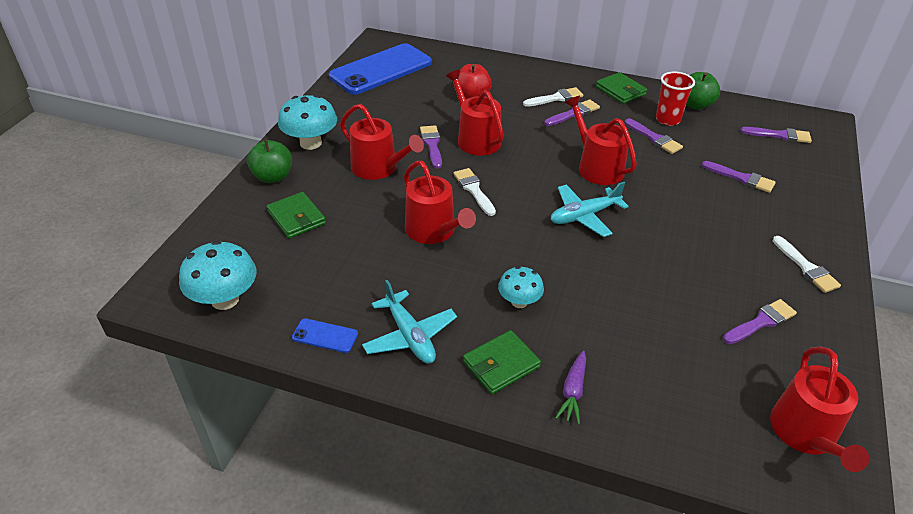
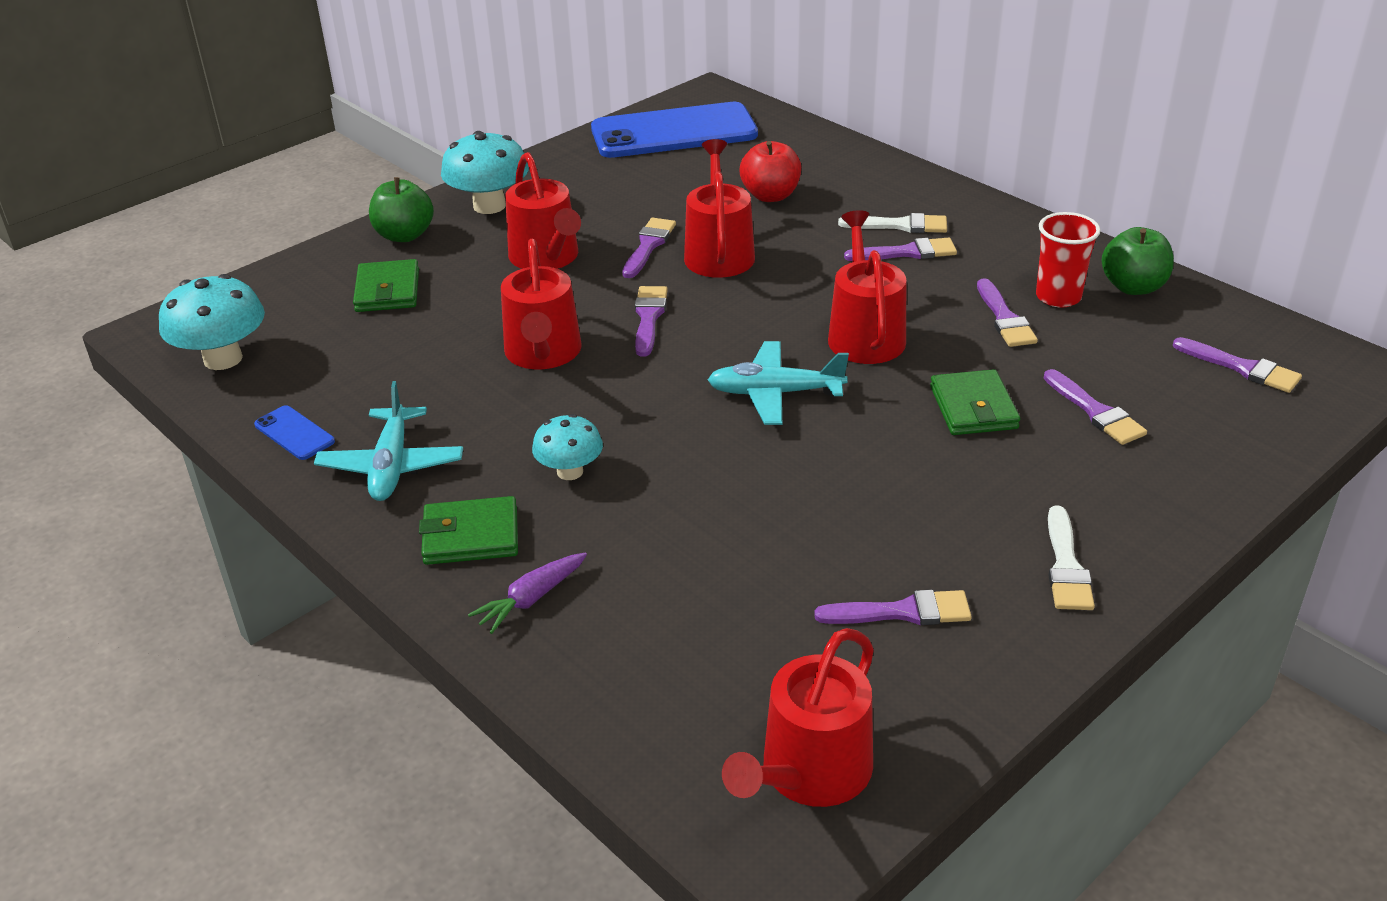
camera: 30 degrees right, 5 degrees down
(474, 190) = (649, 318): white brush -> purple brush
(620, 91) = (1020, 238): green wallet -> green wallet (973, 408)

